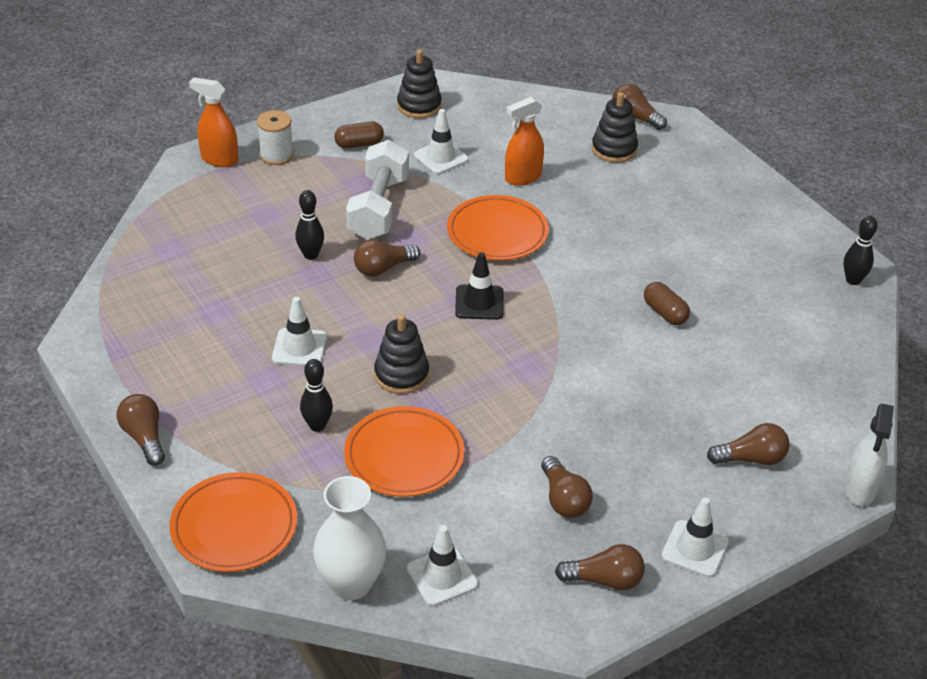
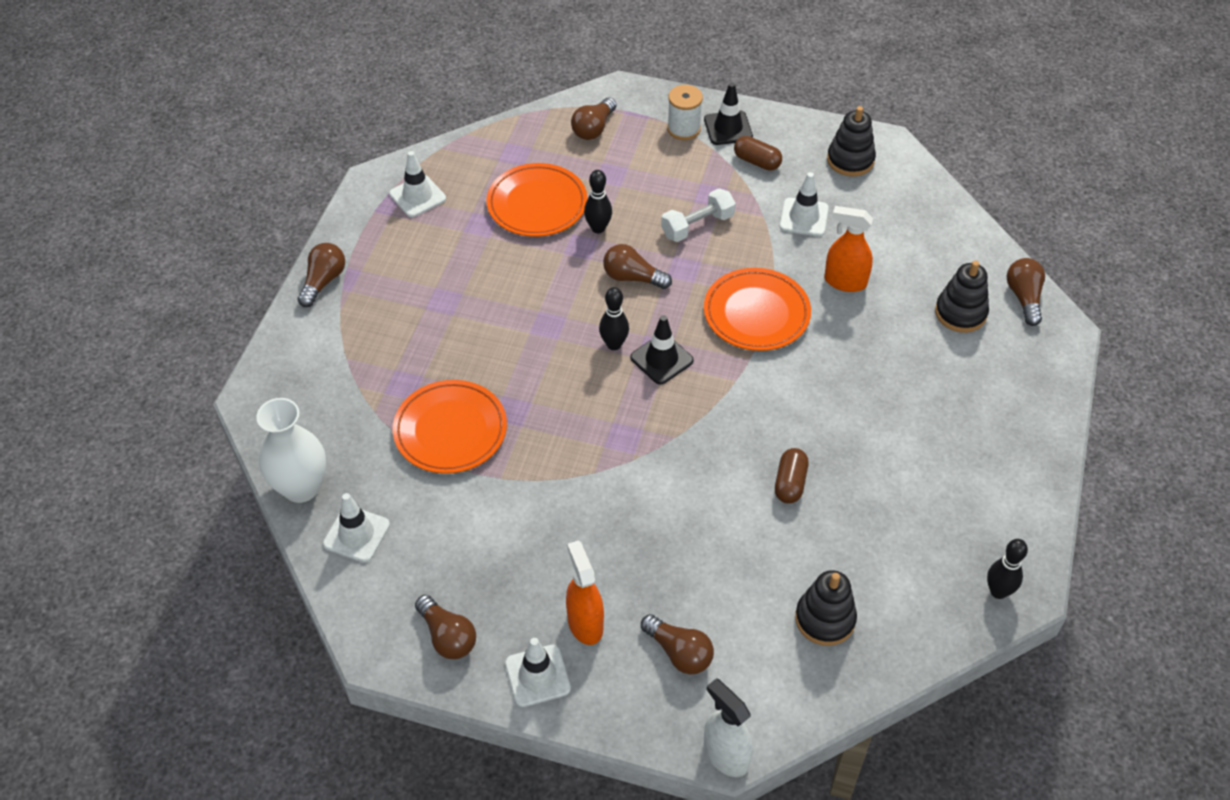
camera: 50 degrees right, 10 degrees up
(219, 159) = (639, 104): orange spray bottle -> orange spray bottle (585, 623)
(234, 526) = (291, 387): orange plate -> orange plate (537, 204)
(299, 348) = (495, 294): white traffic cone -> white traffic cone (417, 196)
(308, 136) = (728, 128): none -> black traffic cone
(317, 426) = (429, 361): black bowling pin -> black bowling pin (614, 344)
(378, 207) = (697, 225): white dumbbell -> white dumbbell, size x0.65
(401, 375) = (531, 370): black stacking toy -> black stacking toy (825, 619)
(564, 499) = (505, 556): brown light bulb -> brown light bulb (593, 128)
(860, 489) = (725, 755): white spray bottle -> white spray bottle turned 75 degrees clockwise

